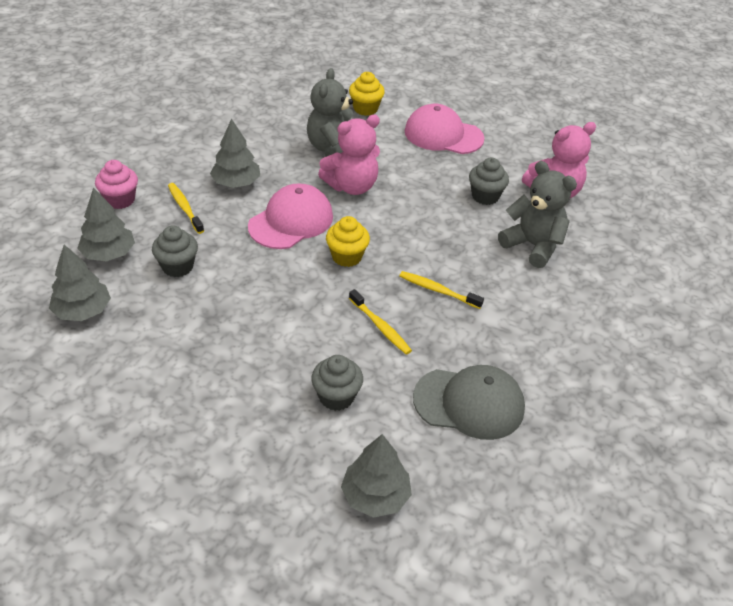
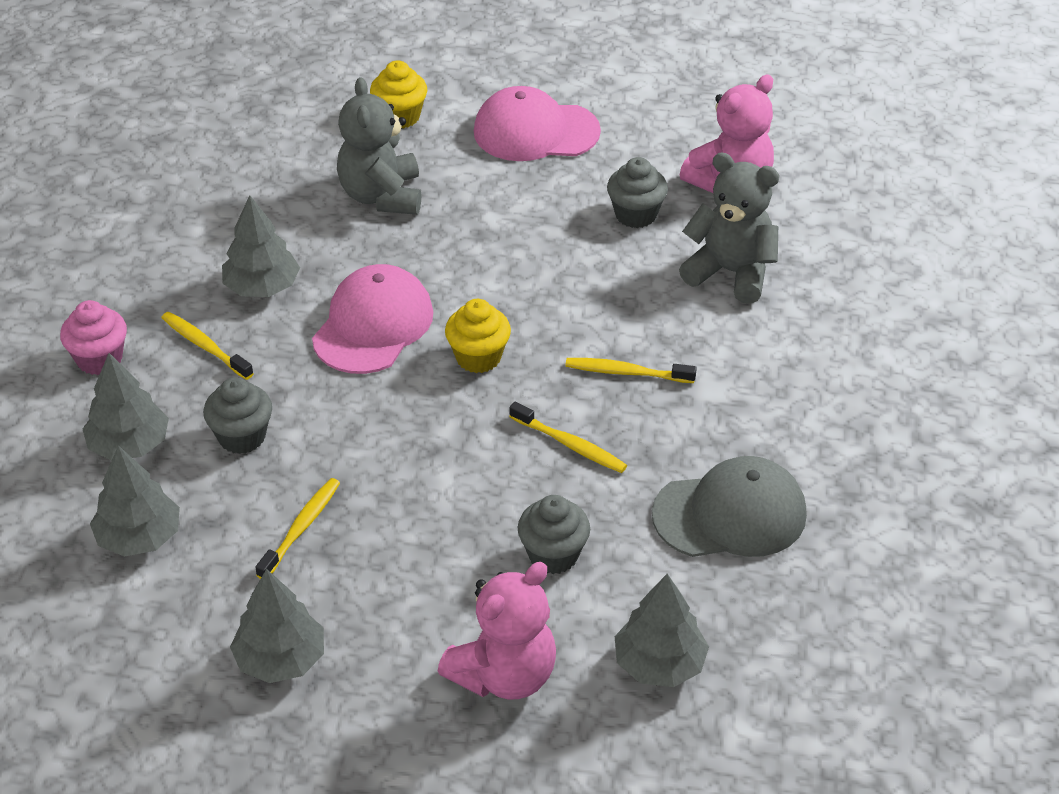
camera: 15 degrees left, 0 degrees up
(125, 415) = (280, 659): none -> grey tree
(183, 333) = (301, 528): none -> yellow toothbrush
(351, 186) = (436, 248): pink teddy bear -> pink teddy bear (504, 675)

